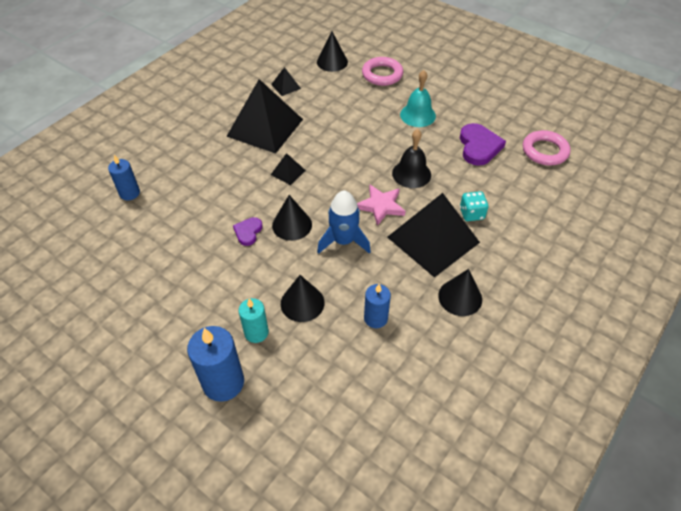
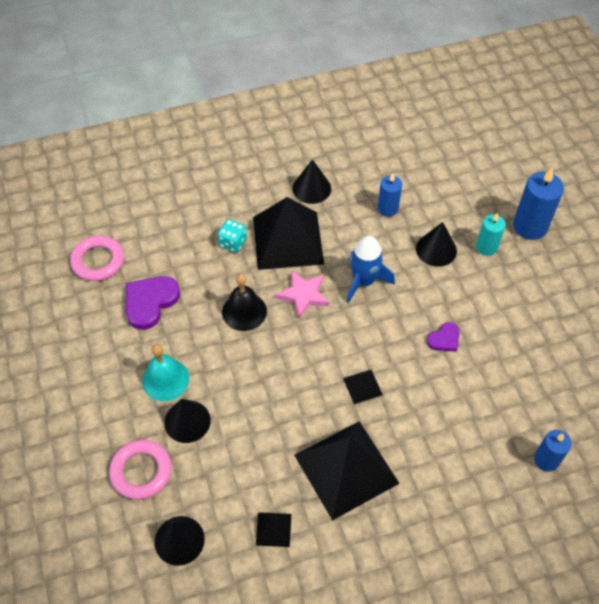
camera: 145 degrees left, 5 degrees up
(292, 225) = (399, 323): black cone -> black cone (187, 421)

